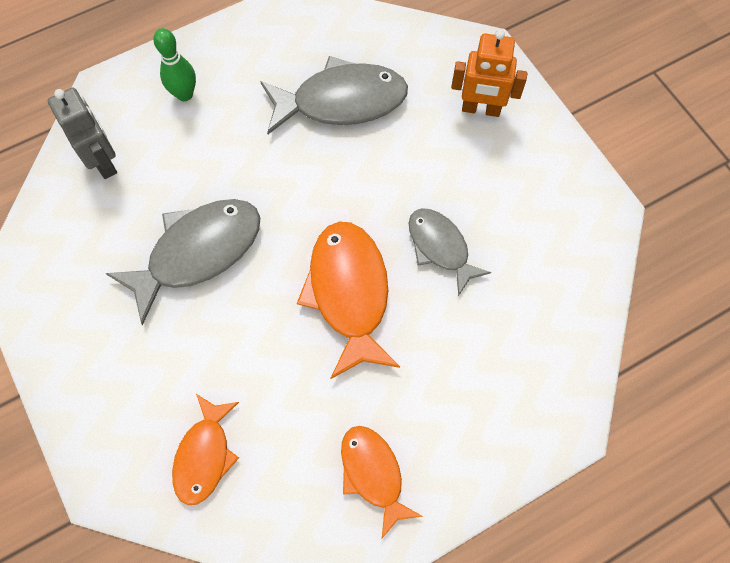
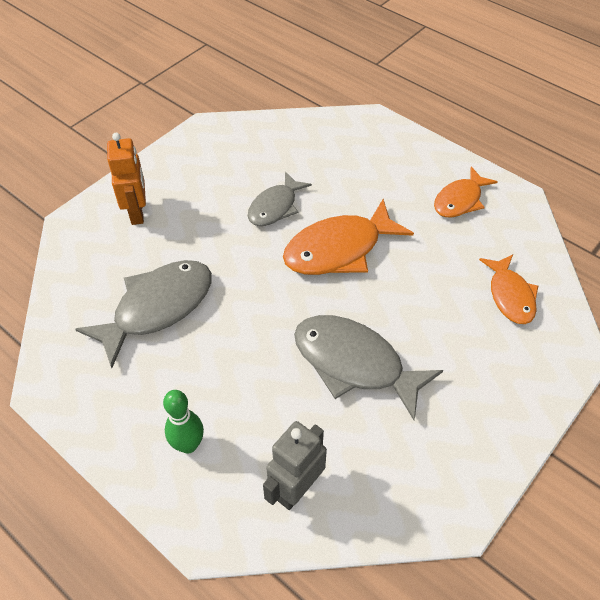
camera: 110 degrees left, 15 degrees down
(204, 455) = (510, 295): orange fish -> orange fish turned 90 degrees clockwise
(341, 101) = (157, 308): grey fish -> grey fish turned 75 degrees clockwise

